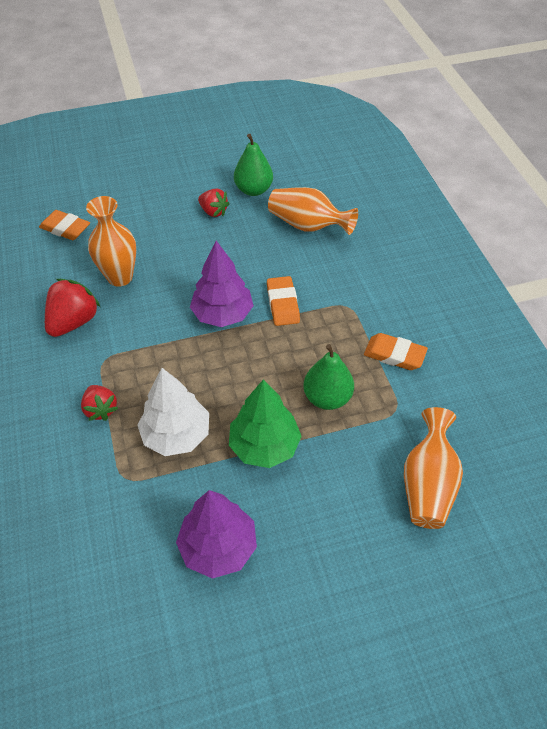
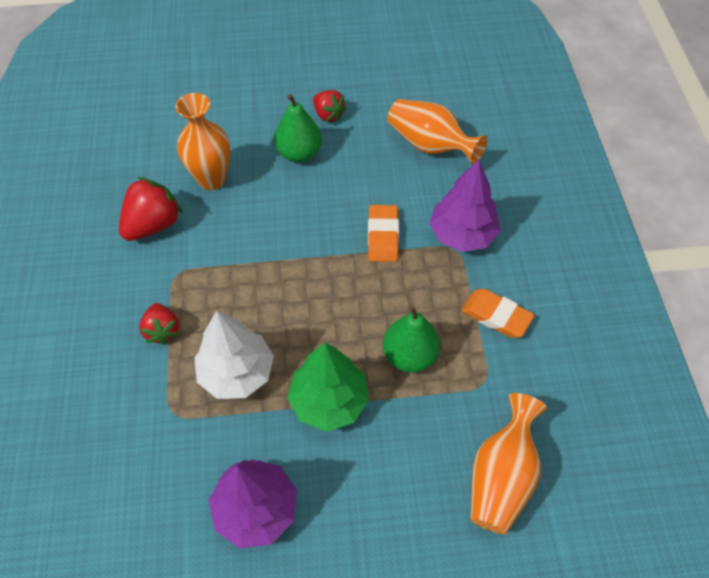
camera: 10 degrees right, 5 degrees up
(65, 228) = (165, 114): orange eraser -> none
(222, 314) = (314, 239): purple tree -> purple tree (462, 234)
(253, 190) = (378, 94): green pear -> green pear (299, 153)

